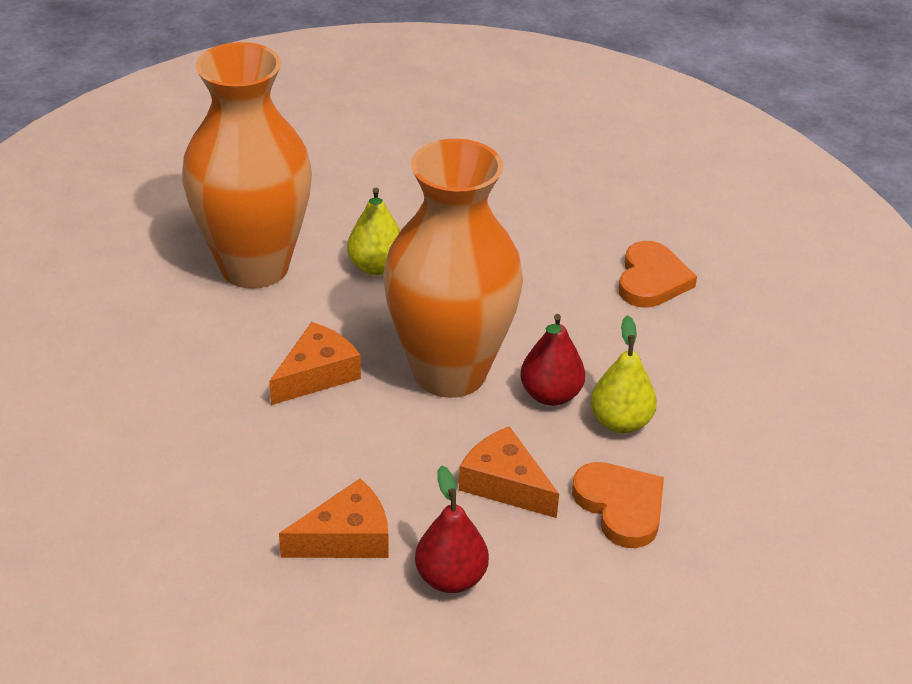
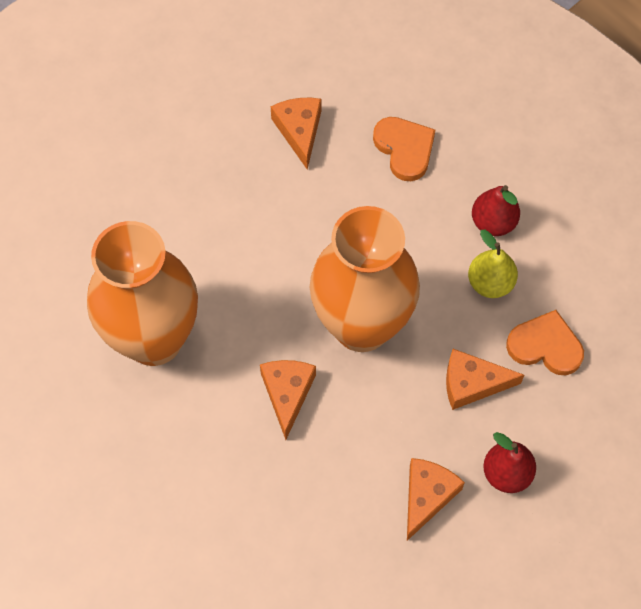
camera: 40 degrees left, 25 degrees up
(376, 267) = (231, 275): yellow pear -> none
(550, 395) = (434, 294): red pear -> red pear (493, 222)
(564, 214) = (299, 131): none -> orange cheese

